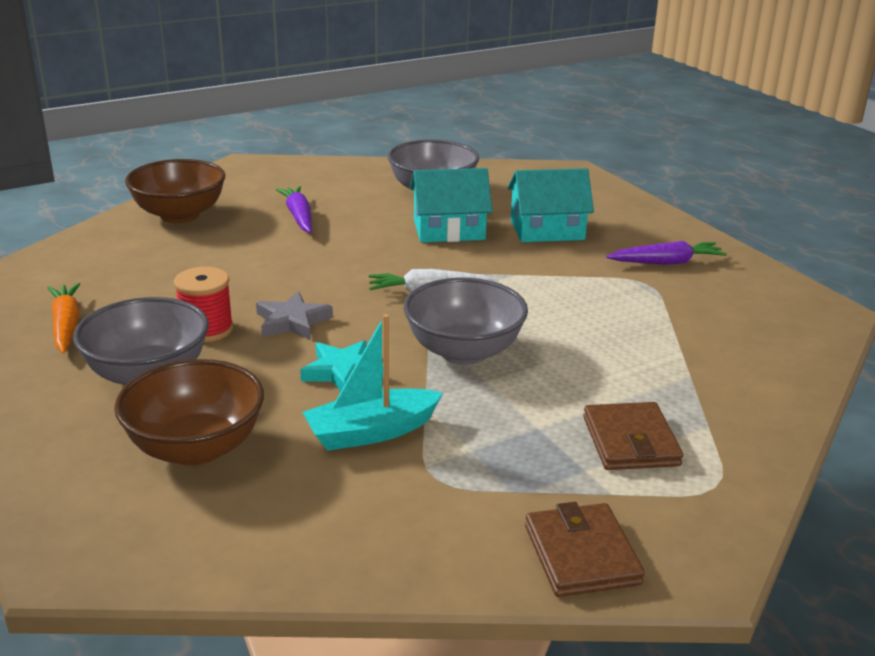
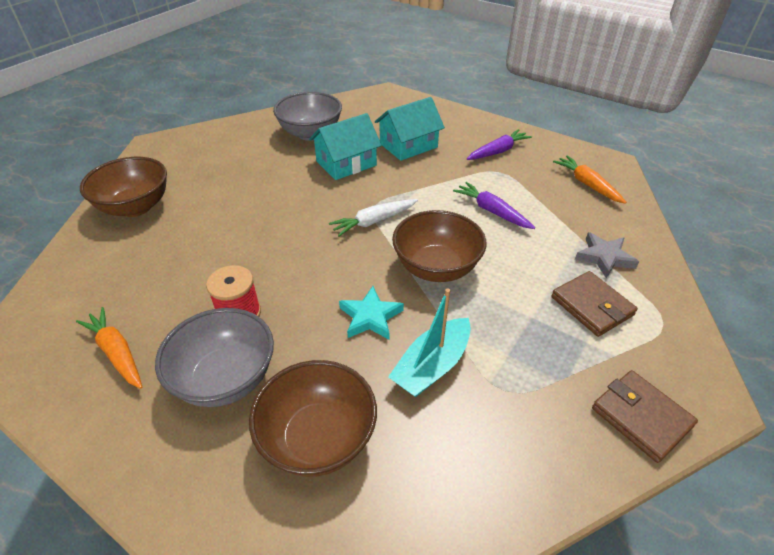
camera: 25 degrees left, 15 degrees up
(292, 321) = (299, 282): grey star -> grey star (604, 257)
(299, 216) = (231, 182): purple carrot -> purple carrot (492, 211)
(463, 351) = (436, 268): grey bowl -> brown bowl
(763, 325) = (587, 184): none -> orange carrot

